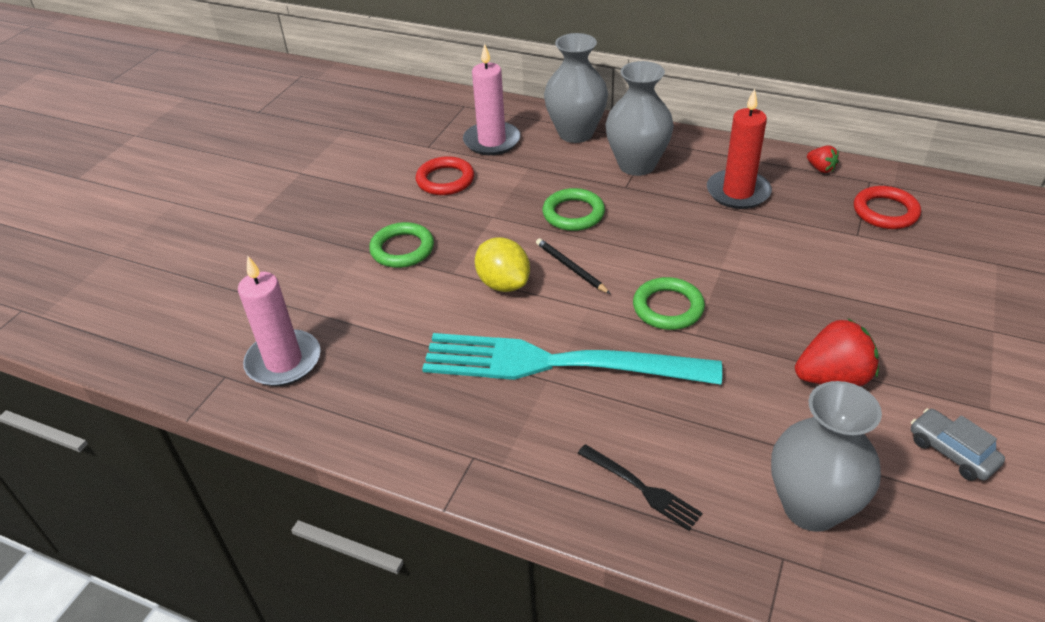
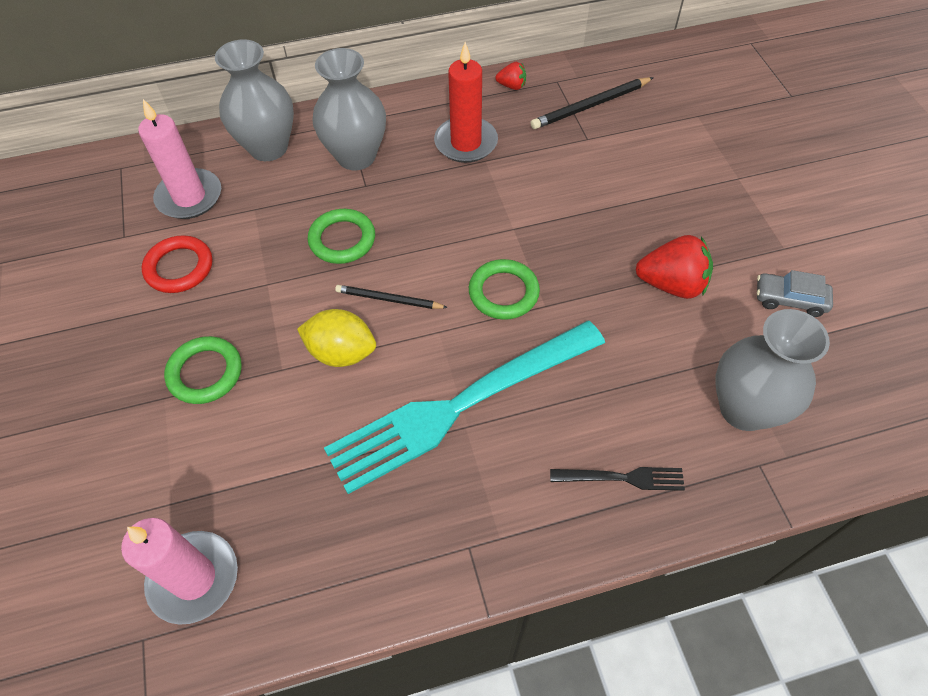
camera: 40 degrees left, 15 degrees up
(832, 377) = (671, 284): red strawberry -> red strawberry turned 60 degrees clockwise
(885, 212) = (590, 106): red ring -> black pencil

